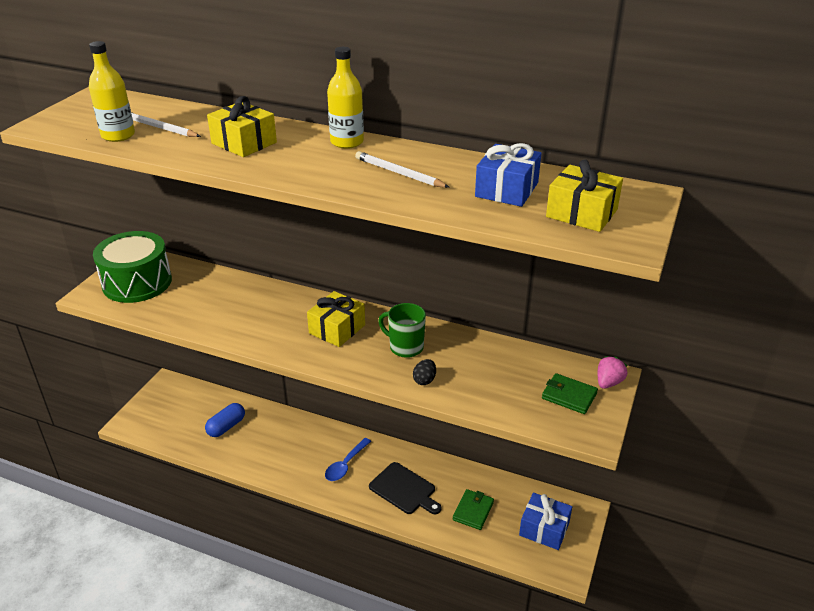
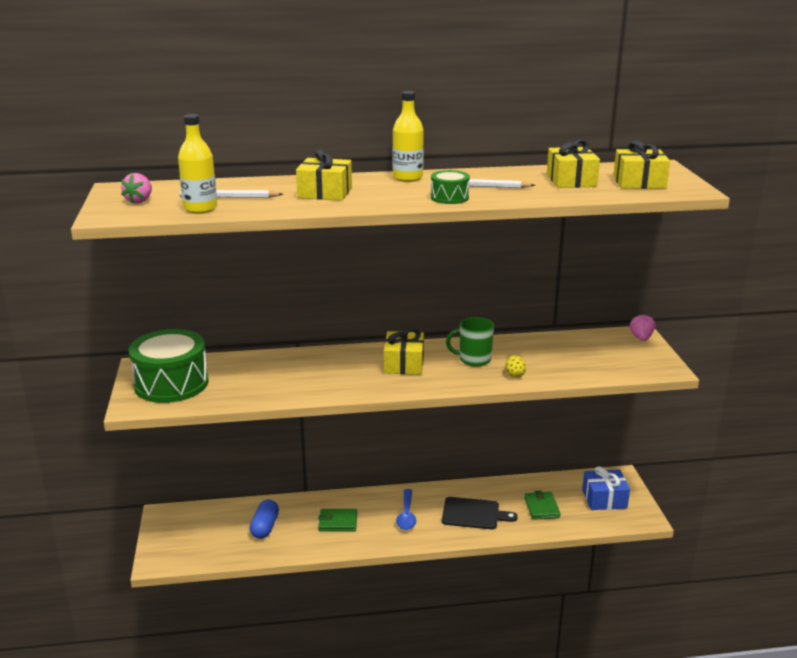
camera: 30 degrees left, 10 degrees down
(89, 114) = (139, 201): none -> pink strawberry
(344, 180) = (449, 197): none -> green drum
(424, 380) = (514, 375): black egg -> yellow egg
(506, 190) = (571, 180): blue gift -> yellow gift
(569, 396) = (625, 353): green wallet -> green wallet (338, 522)

